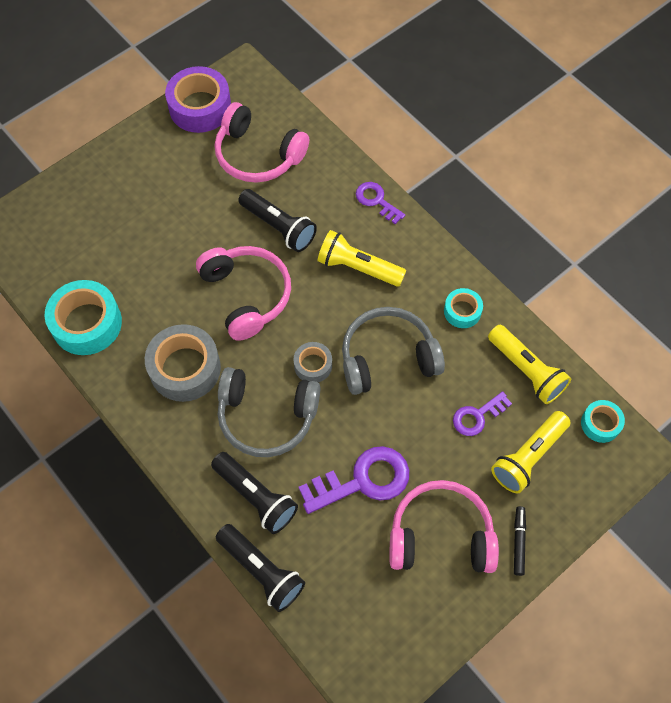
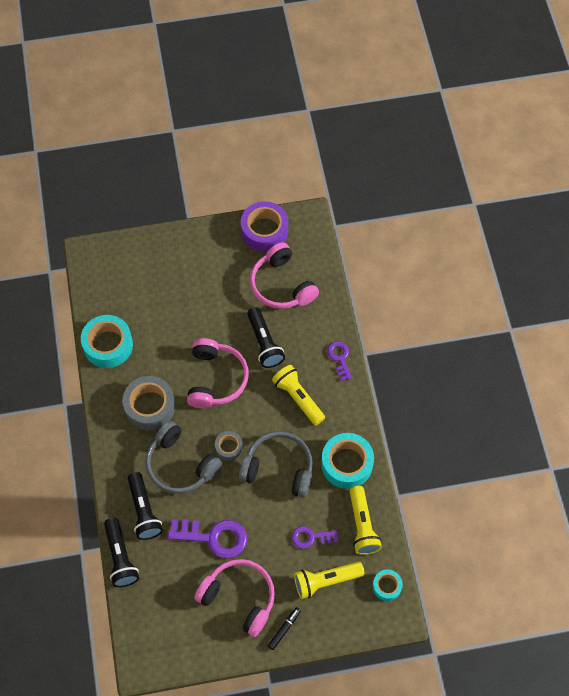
camera: 30 degrees right, 0 degrees up
(462, 311) = (347, 464): turquoise tape -> turquoise tape, size x1.85

